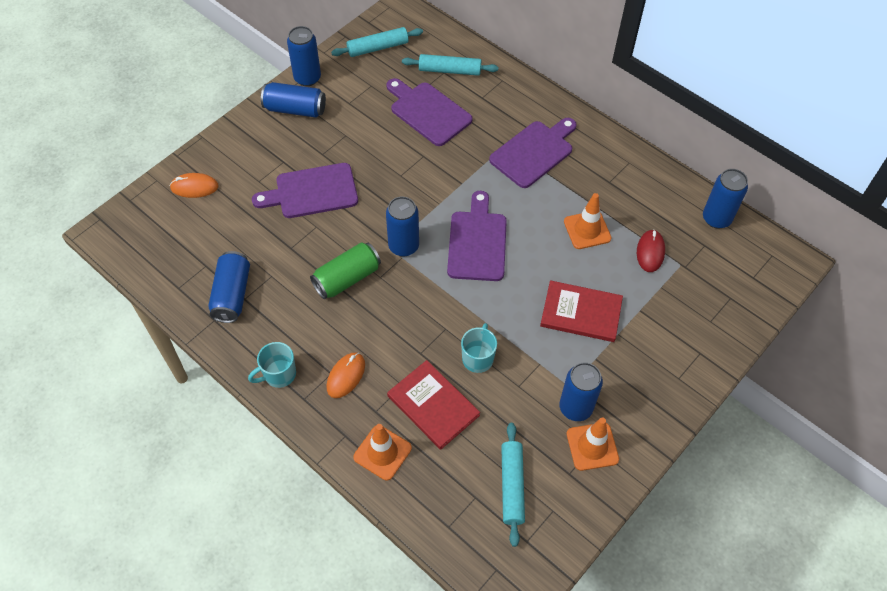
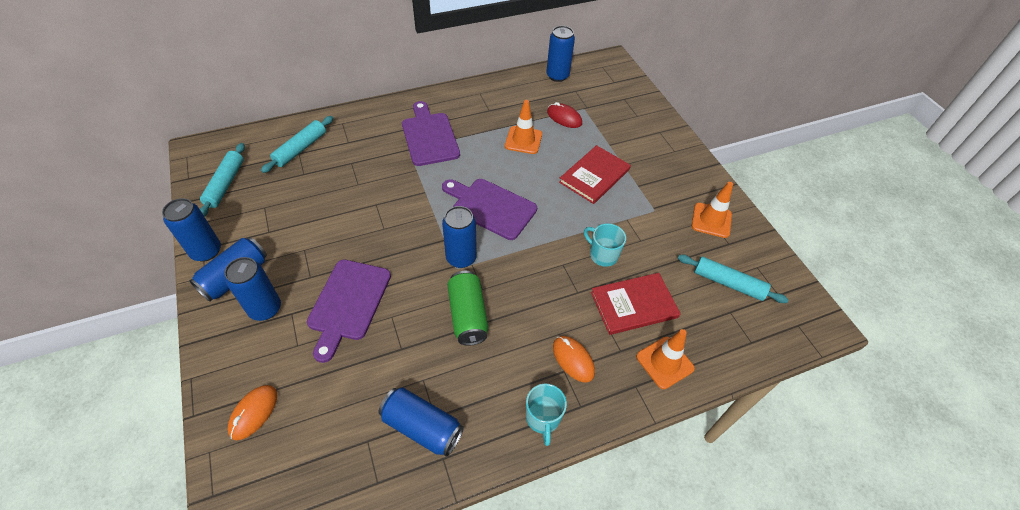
camera: 65 degrees left, 5 degrees down
(428, 112) = (331, 181): purple cutting board -> none
(575, 407) = (675, 215): blue can -> blue can (265, 309)

